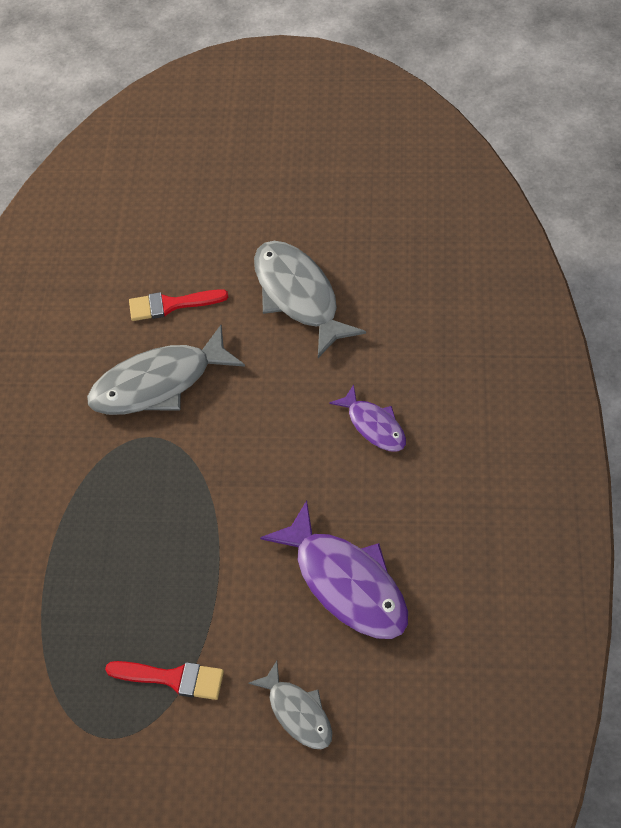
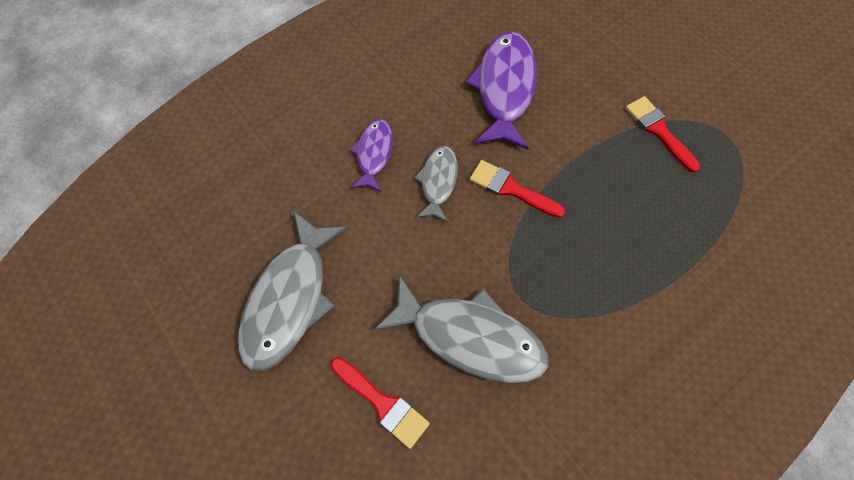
camera: 135 degrees left, 10 degrees up
(241, 502) = (511, 189): none -> red brush
(297, 712) = (604, 57): grey fish -> grey fish (438, 182)

